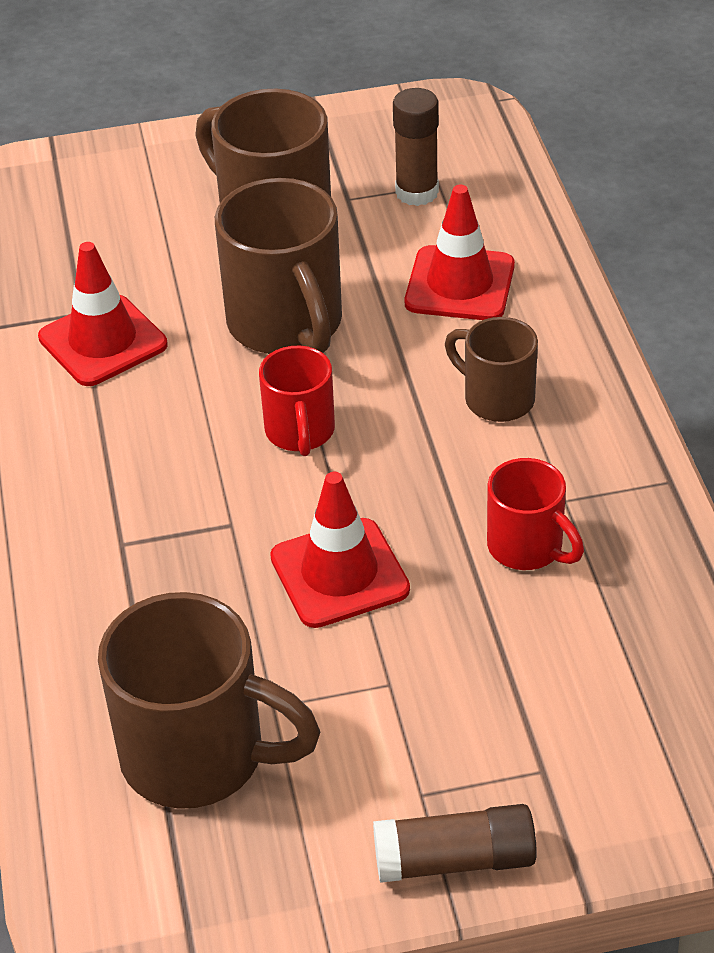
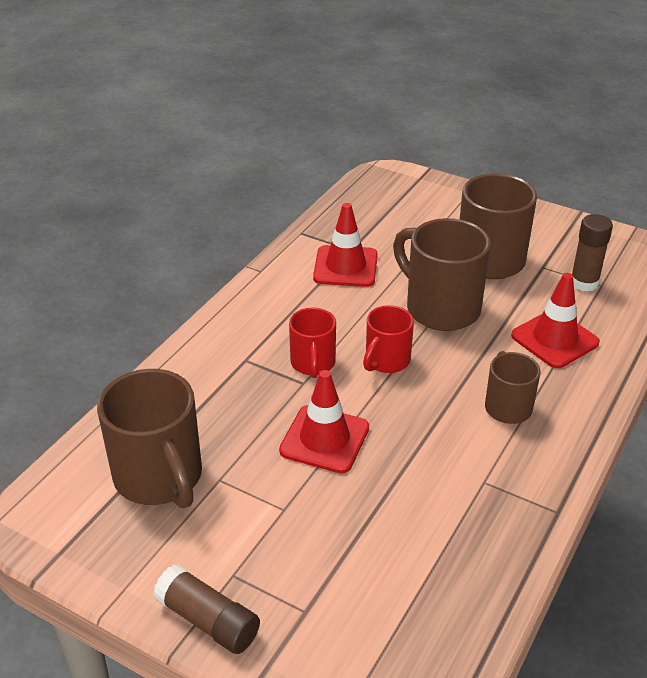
camera: 40 degrees right, 5 degrees down
(287, 325) = (440, 308): brown mug -> brown mug turned 120 degrees clockwise
(527, 547) = (434, 492): red mug -> red mug (313, 364)

